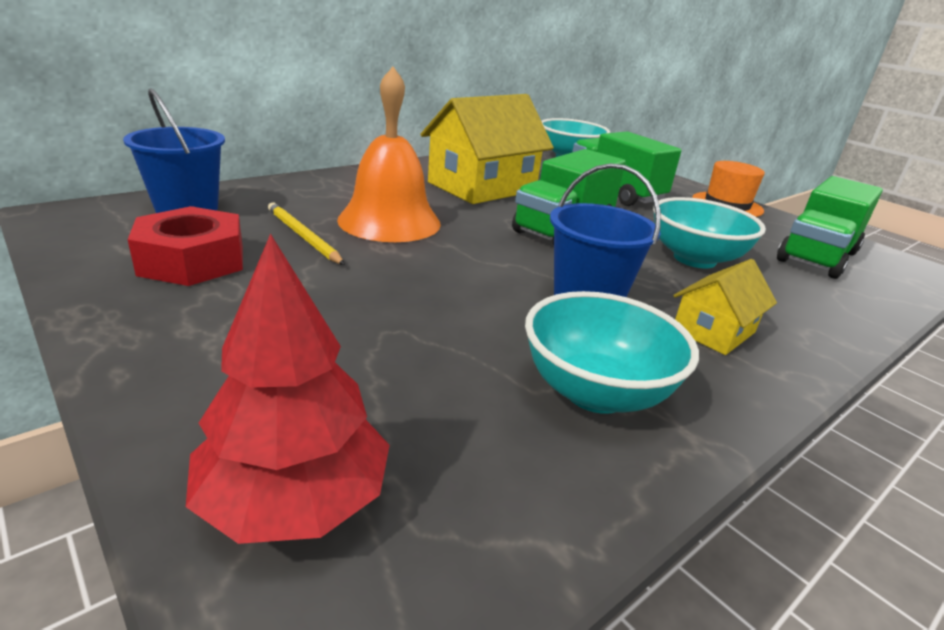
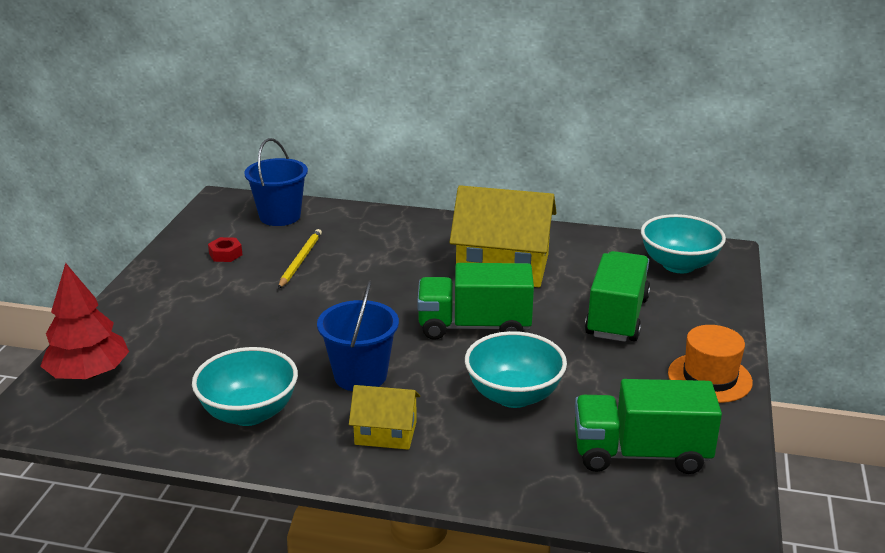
camera: 55 degrees right, 0 degrees up
(192, 260) = (225, 254): red nut -> red nut, size x0.49
(389, 221) = (369, 270): orange bell -> none

